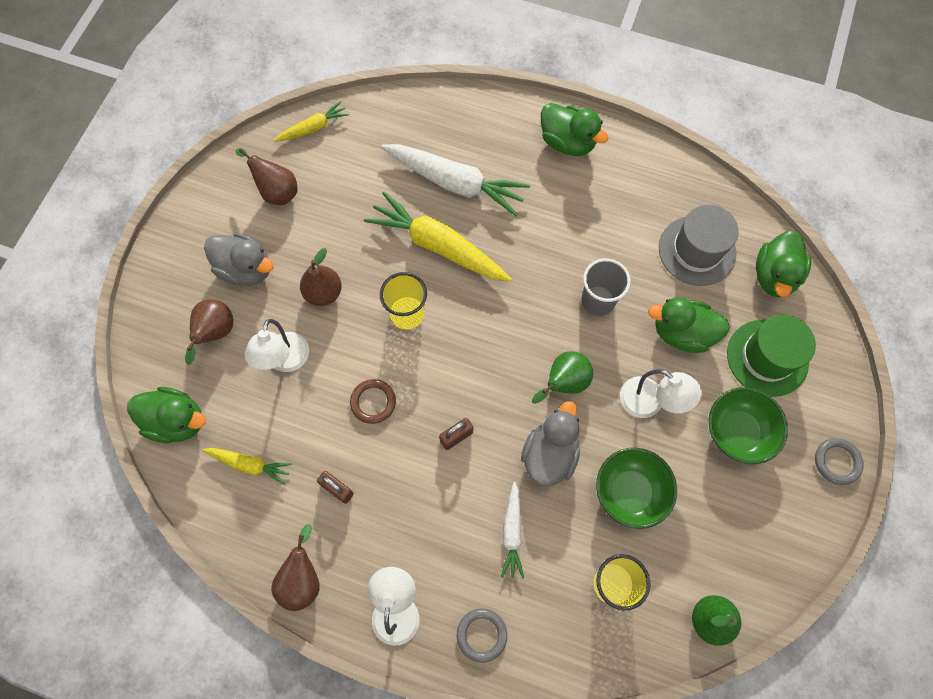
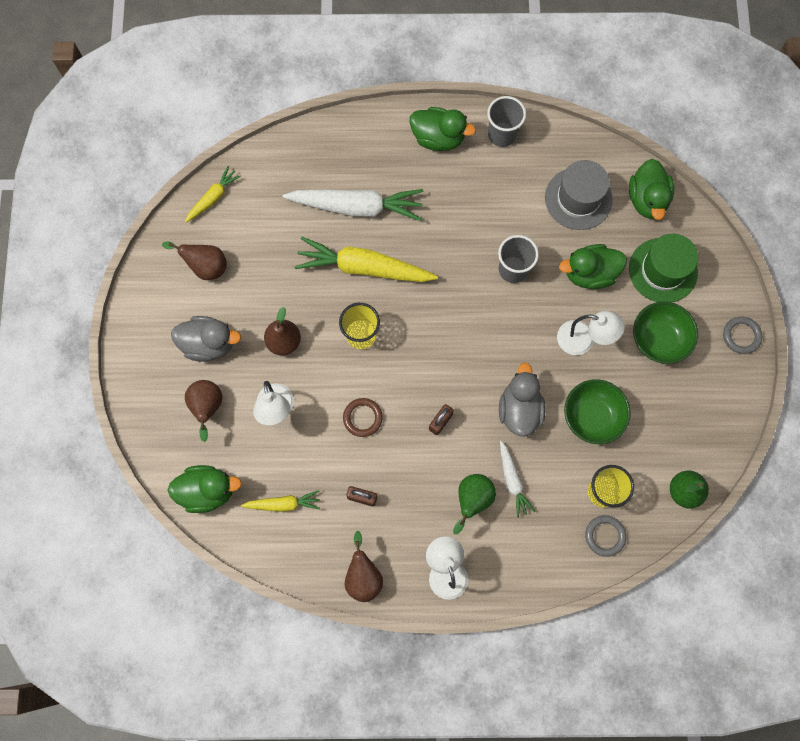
camera: 20 degrees left, 5 degrees up
(481, 635) = (518, 566): grey ring -> grey ring (605, 536)
(564, 383) = (510, 348): green pear -> green pear (472, 500)
(636, 160) = (502, 134): none -> grey cup

